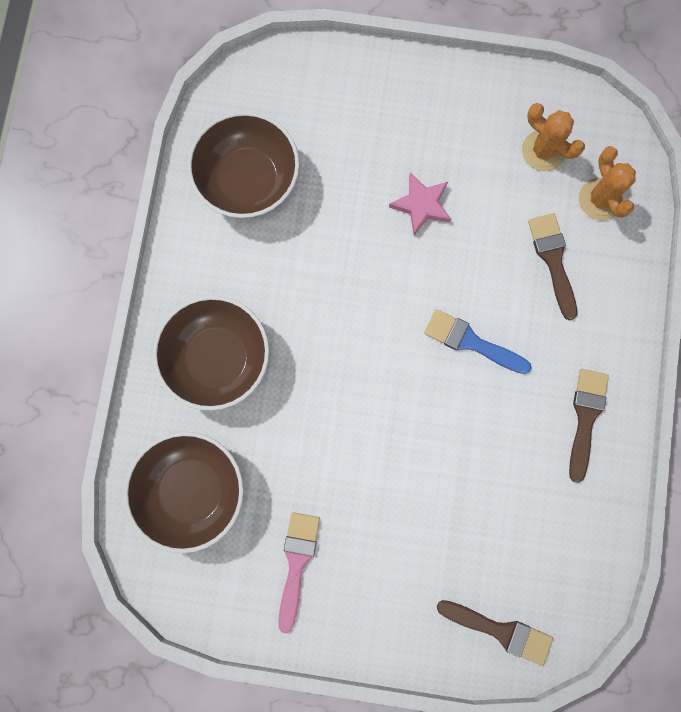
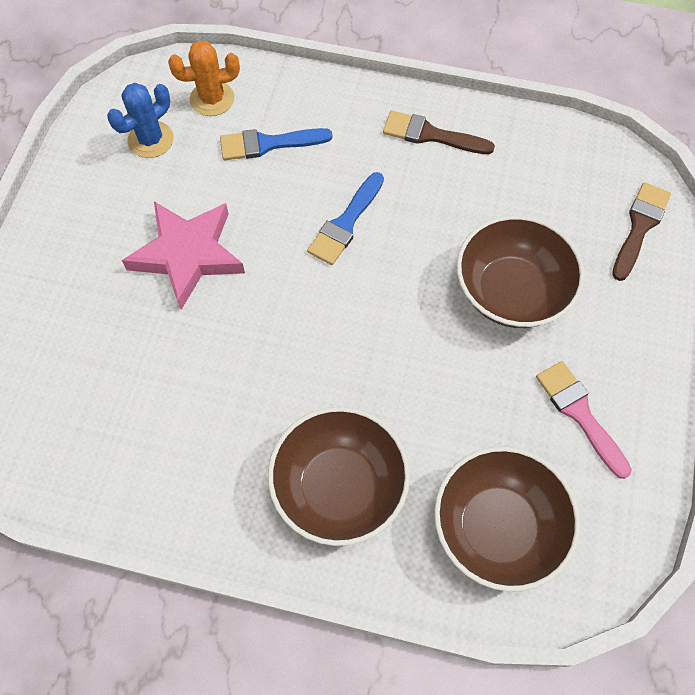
camera: 85 degrees left, 15 degrees down
(248, 180) = (120, 436): brown bowl -> brown bowl (511, 291)
(297, 563) = (579, 413): pink brush -> pink brush turned 45 degrees clockwise
(421, 205) = (188, 255): pink star -> pink star, size x1.69
(543, 151) = (150, 140): orange cactus -> blue cactus
(553, 260) = (268, 144): brown brush -> blue brush

